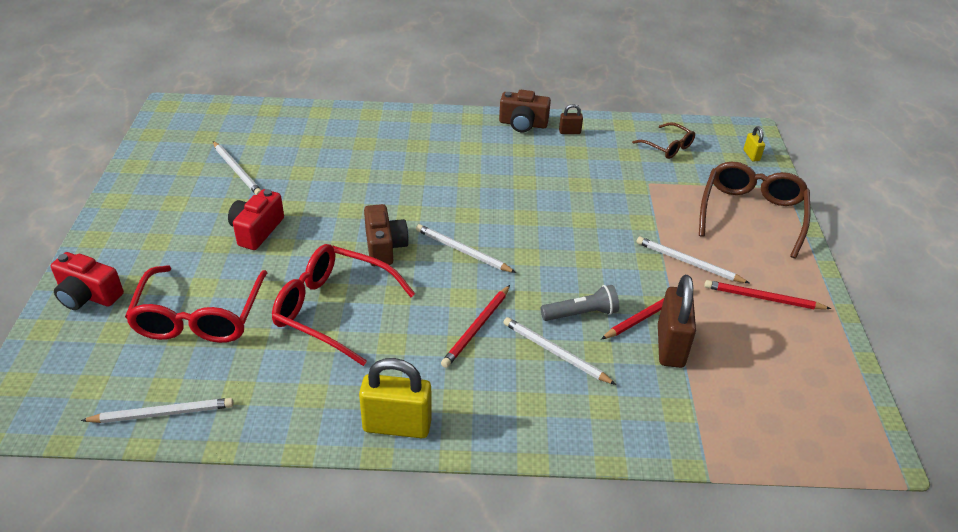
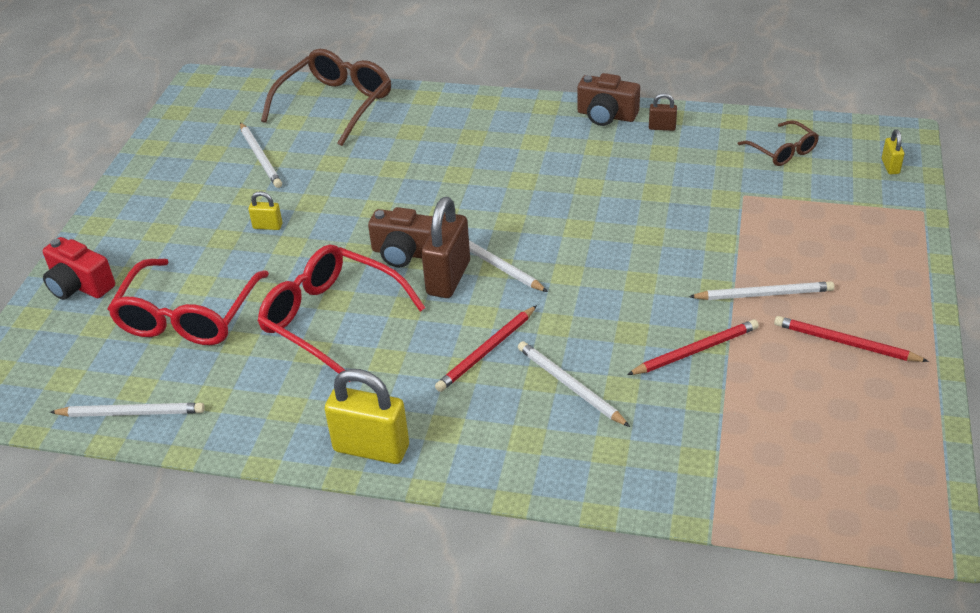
camera: 15 degrees right, 0 degrees up
(256, 230) = (267, 226): red camera -> yellow padlock
(384, 247) = (405, 253): brown camera -> brown camera turned 105 degrees clockwise
(581, 314) = (613, 344): grey flashlight -> none
(670, 346) = (710, 389): brown padlock -> brown padlock (448, 278)
(688, 263) = (764, 294): white pencil -> white pencil turned 135 degrees clockwise
(751, 214) = (865, 240): brown glasses -> brown glasses (335, 105)

